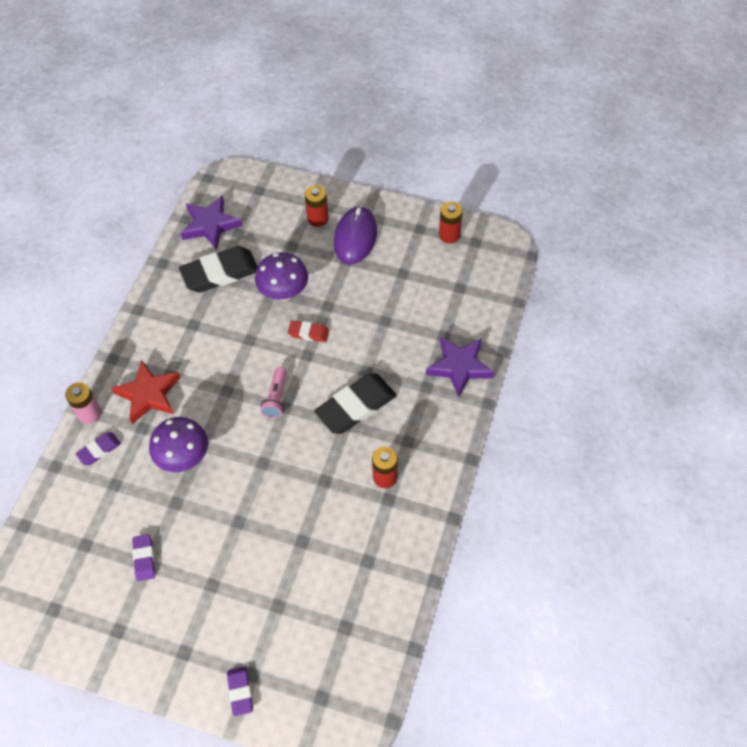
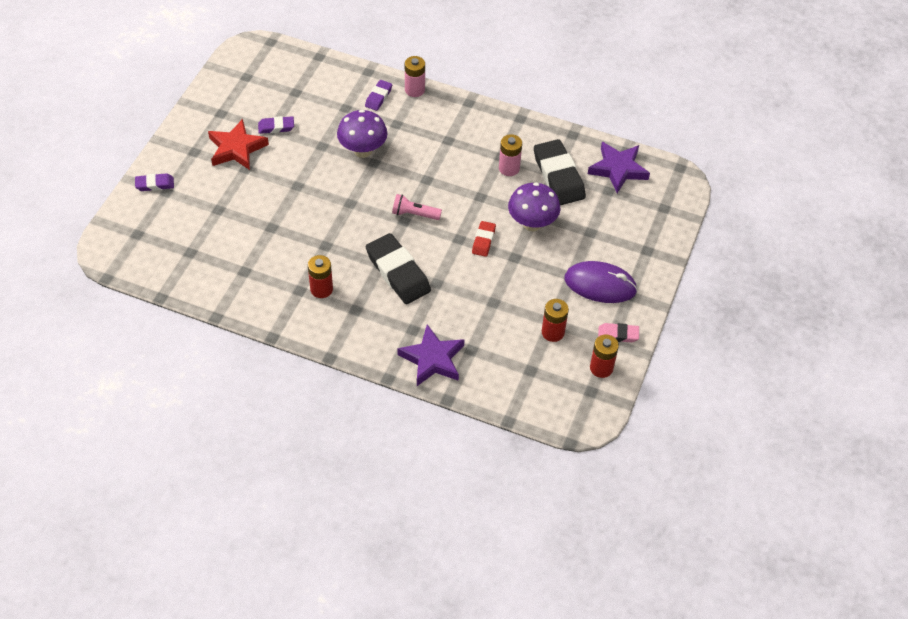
camera: 90 degrees right, 5 degrees down
(99, 450) = (378, 97): purple eraser -> purple eraser turned 60 degrees clockwise
(148, 394) = (429, 127): red star -> red star (236, 148)
(210, 316) = (509, 168): none -> pink battery
(318, 219) = (625, 254): red battery -> red battery (553, 332)
(411, 223) = (618, 335): none -> pink eraser

